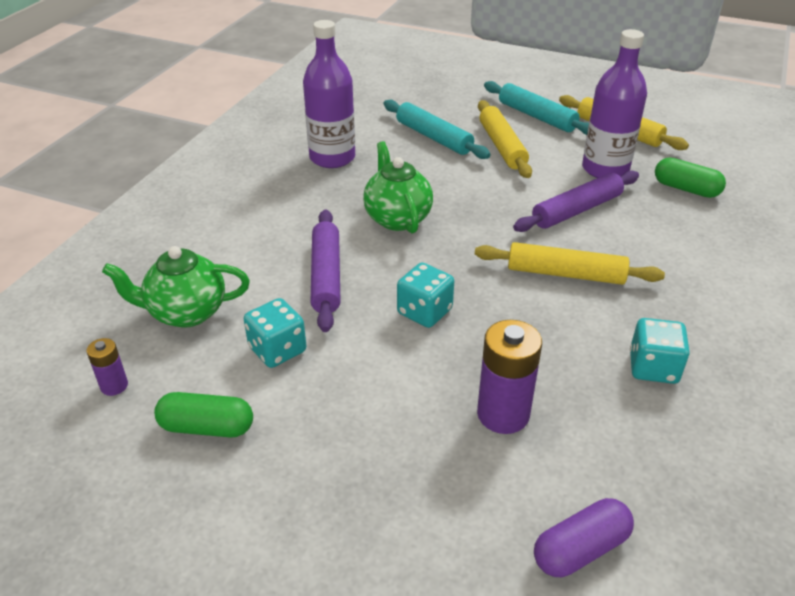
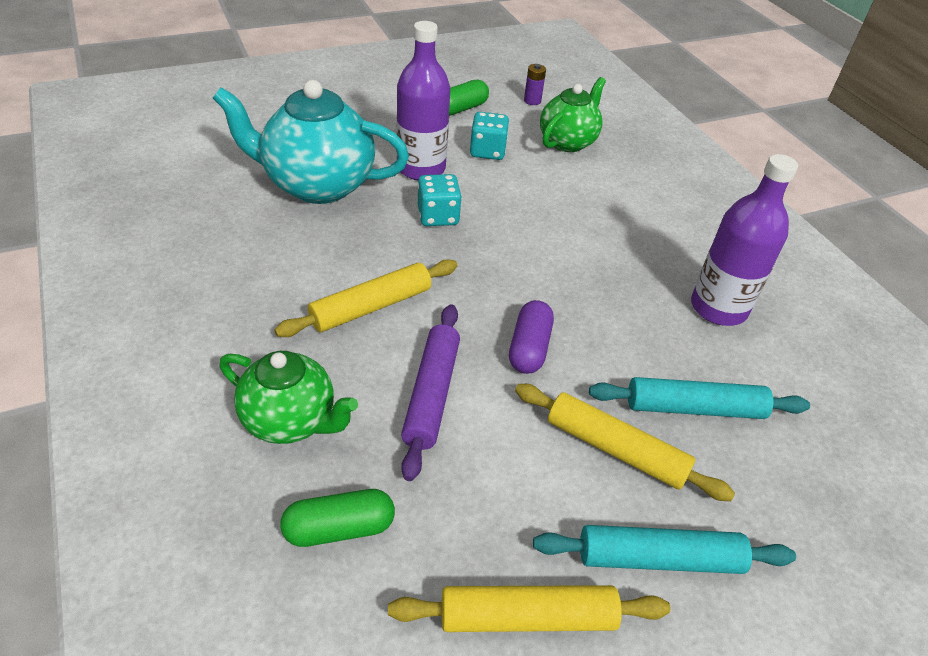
camera: 130 degrees right, 5 degrees up
(326, 276) = (534, 203): purple rolling pin -> none
(397, 218) = (565, 278): green teapot -> green teapot (291, 420)
(503, 414) = (317, 185): purple battery -> turquoise teapot
(580, 549) = (220, 150): purple capsule -> purple capsule (529, 348)
(605, 169) = (465, 495): purple bottle -> purple bottle (421, 168)
(653, 368) = (238, 263): turquoise dice -> none

